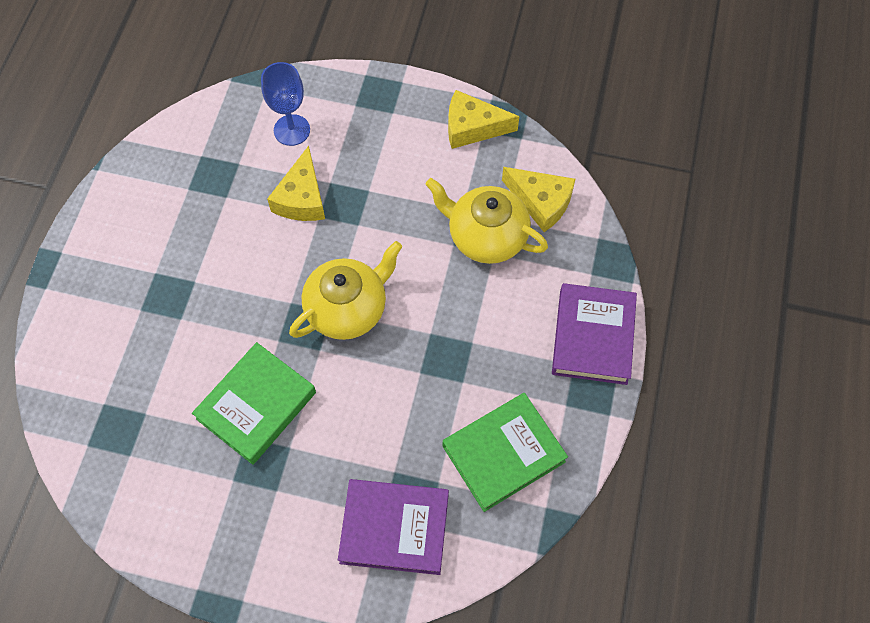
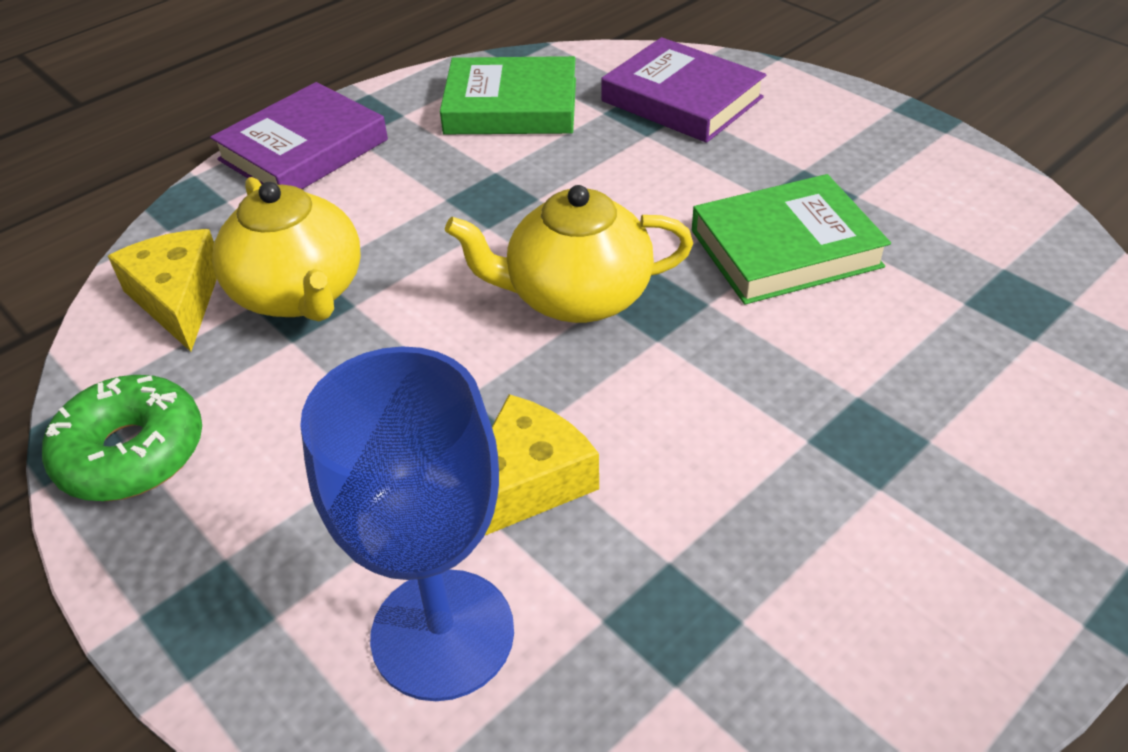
camera: 145 degrees left, 20 degrees down
(292, 130) = (442, 633): blue goblet -> blue goblet, size x1.55
(472, 127) = (131, 453): yellow cheese -> green donut

